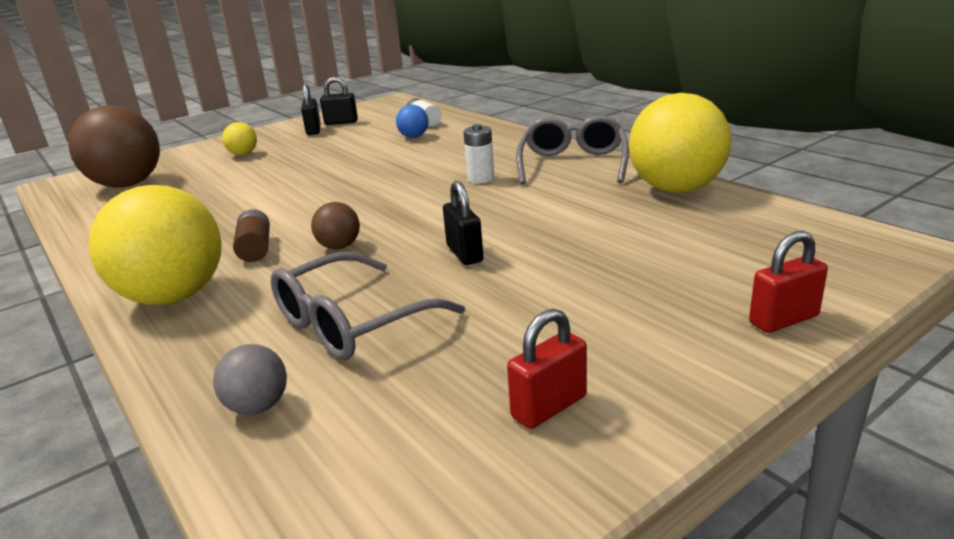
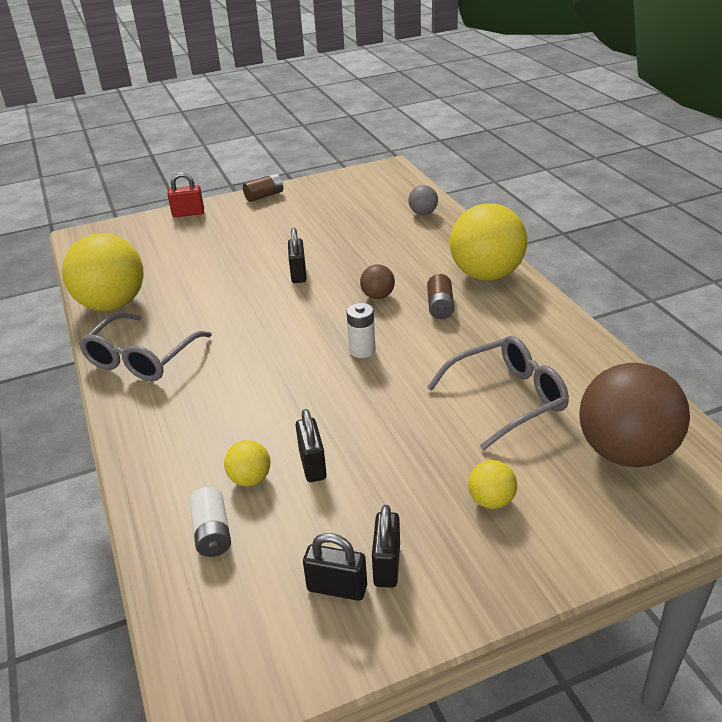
camera: 165 degrees left, 10 degrees up
(352, 322) = (378, 241): grey glasses -> grey glasses (507, 399)
(372, 147) = (312, 465): none -> black padlock
(414, 137) = (250, 479): blue ball -> yellow ball
(481, 178) = (234, 356): white battery -> white battery (362, 350)
(549, 407) = (309, 199): red padlock -> none
(672, 397) = (264, 196): none -> brown battery

